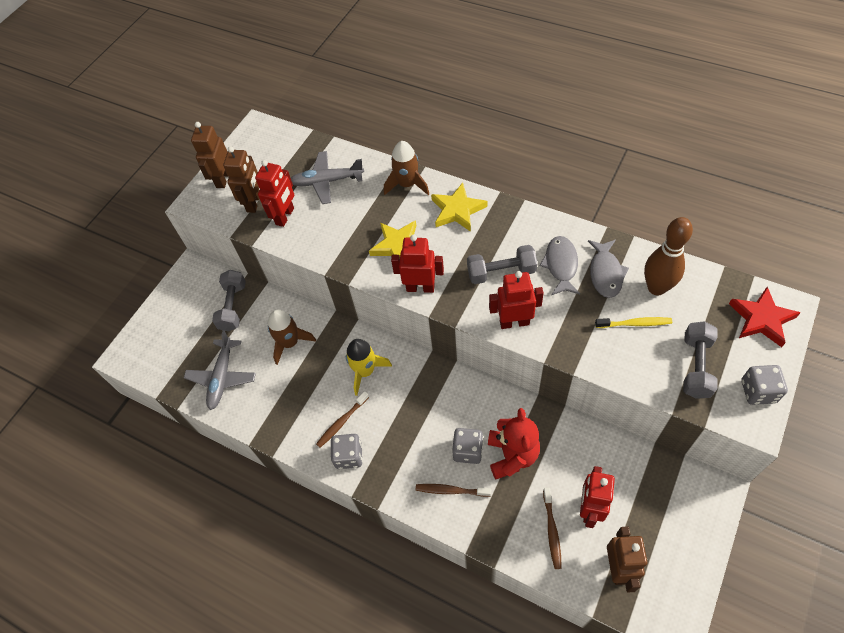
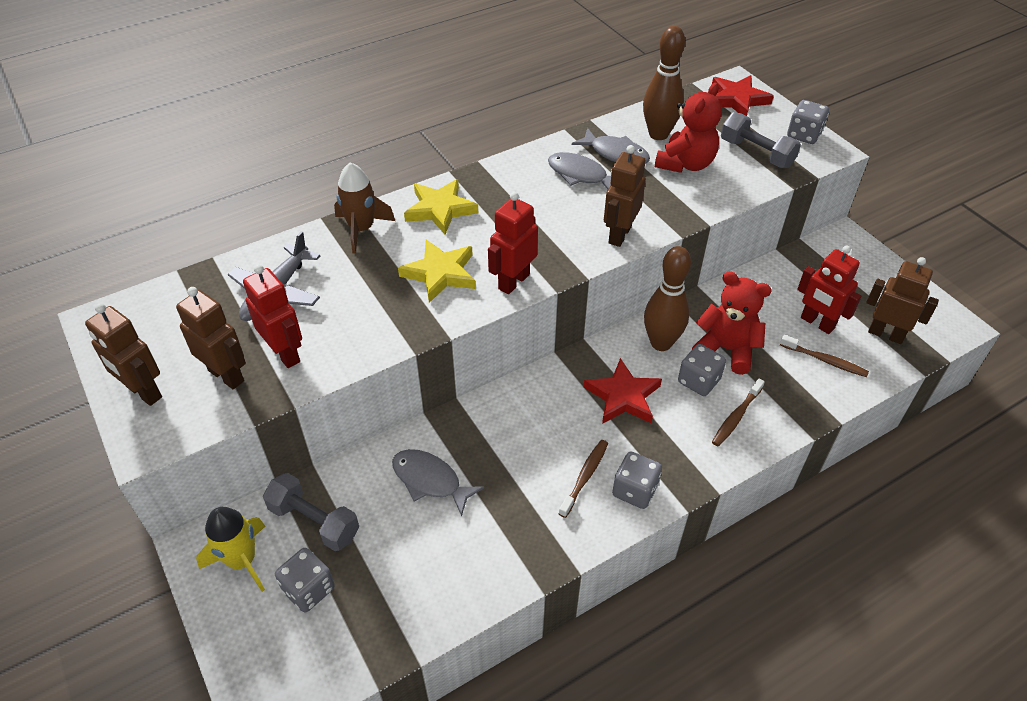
camera: 65 degrees left, 10 degrees down
(193, 331) = (308, 589): none -> grey dice
(222, 377) = (416, 583): grey plane -> none
(290, 343) = (430, 480): brown rocket -> grey fish
(342, 422) = (585, 477): brown toothbrush -> brown toothbrush turned 135 degrees counterclockwise
(365, 371) = (534, 423): yellow rocket -> yellow rocket (242, 561)
(421, 410) = (623, 396): none -> red star
(487, 409) = (661, 343): none -> brown bowling pin
(501, 272) = (551, 216): grey dumbbell -> none
(514, 322) = (619, 235): red robot -> brown robot
(634, 324) = (685, 164): yellow toothbrush -> red teddy bear

